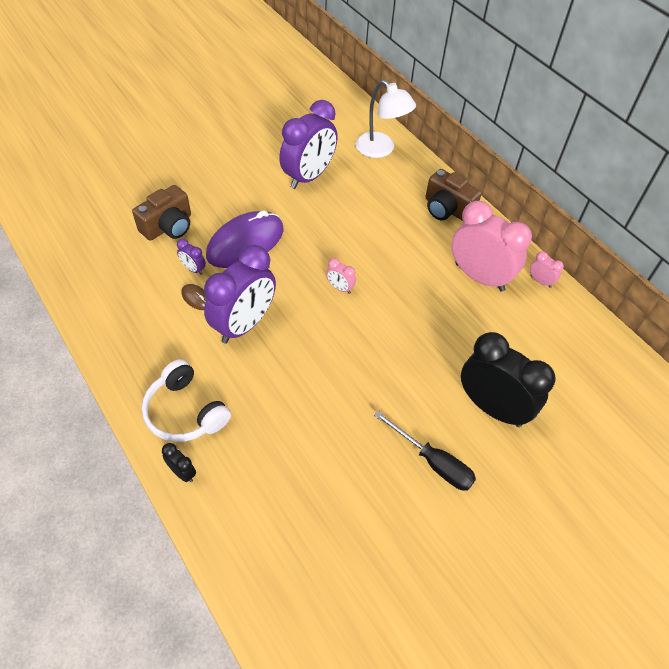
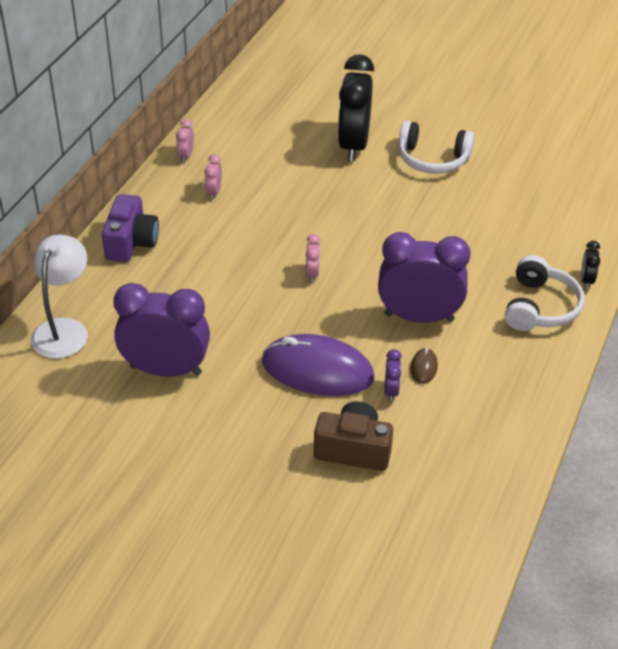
camera: 120 degrees left, 10 degrees down
(433, 462) = (432, 159): black screwdriver -> white headphones
(447, 209) = (131, 242): brown camera -> purple camera
(479, 277) = (214, 192): pink clock -> pink clock, size x0.42

